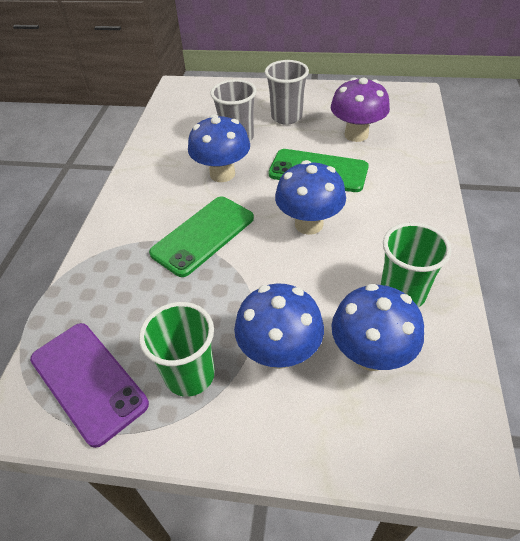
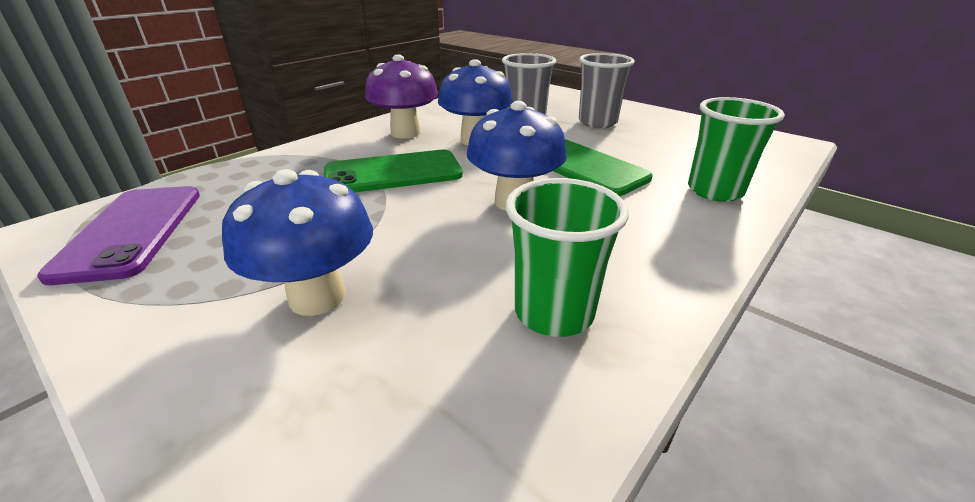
camera: 30 degrees right, 15 degrees down
(190, 375) = (208, 270): green cup -> green cup (715, 191)
(356, 134) = (667, 153): purple mushroom -> purple mushroom (405, 133)
(370, 355) = (419, 359): blue mushroom -> none

